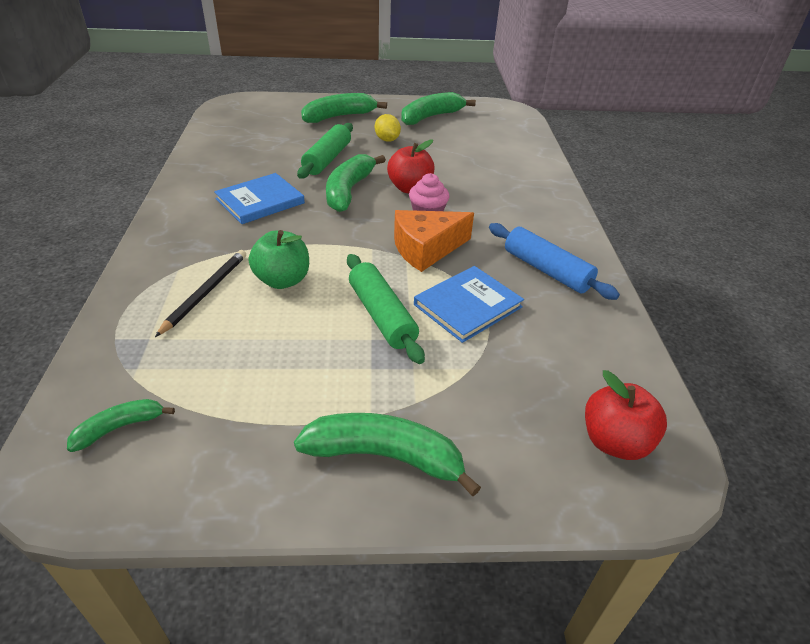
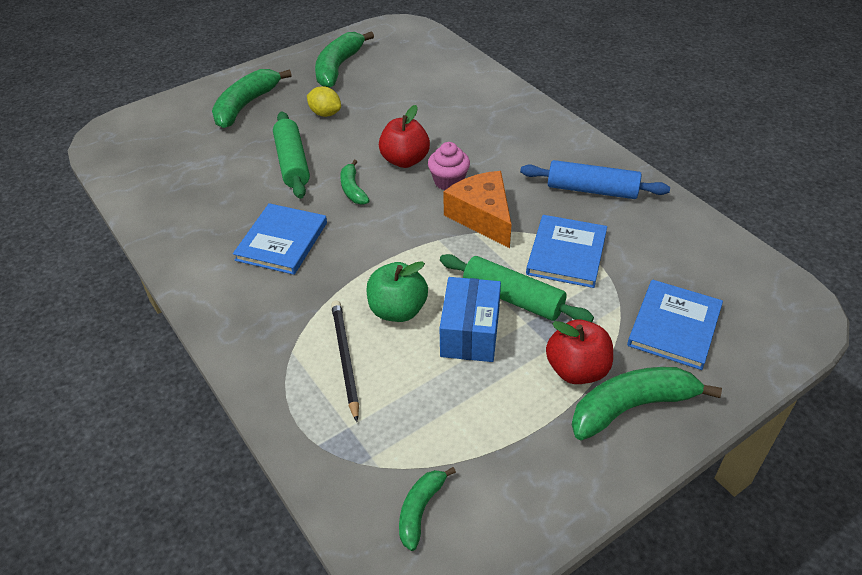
camera: 30 degrees left, 5 degrees up
(316, 323) = (470, 333): none -> blue box
(349, 191) = (353, 189): green banana -> green banana, size x0.56
(426, 249) = (482, 217): orange cheese -> orange cheese turned 120 degrees clockwise
(505, 412) = (674, 326): none -> blue book
(614, 441) = (756, 307): red apple -> red apple (577, 370)

